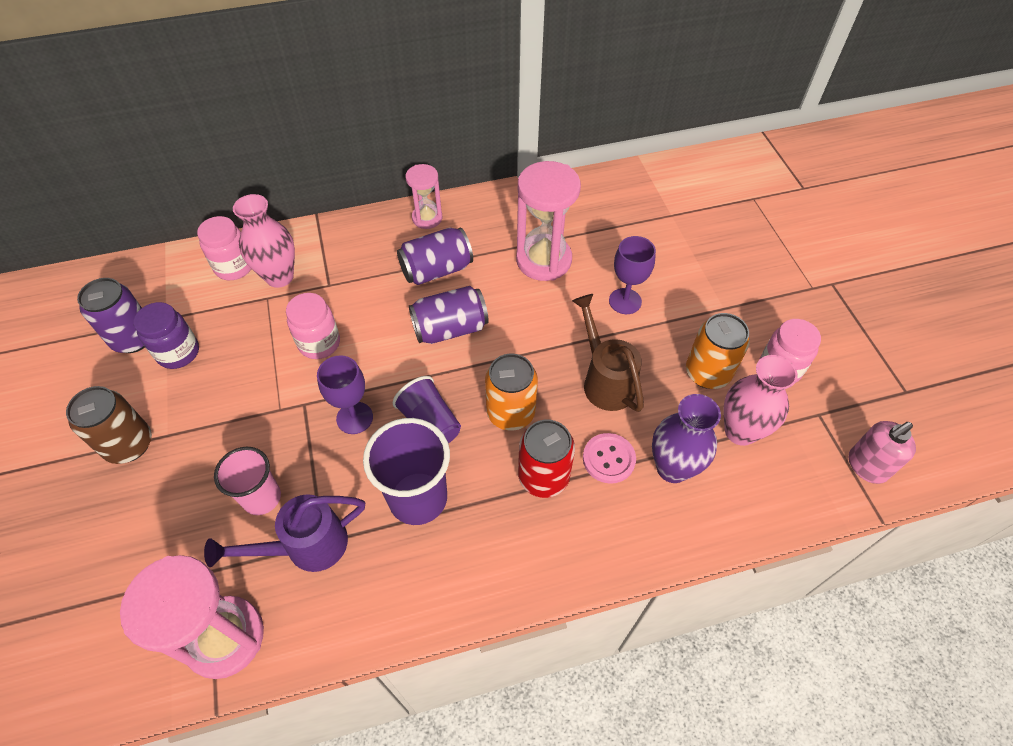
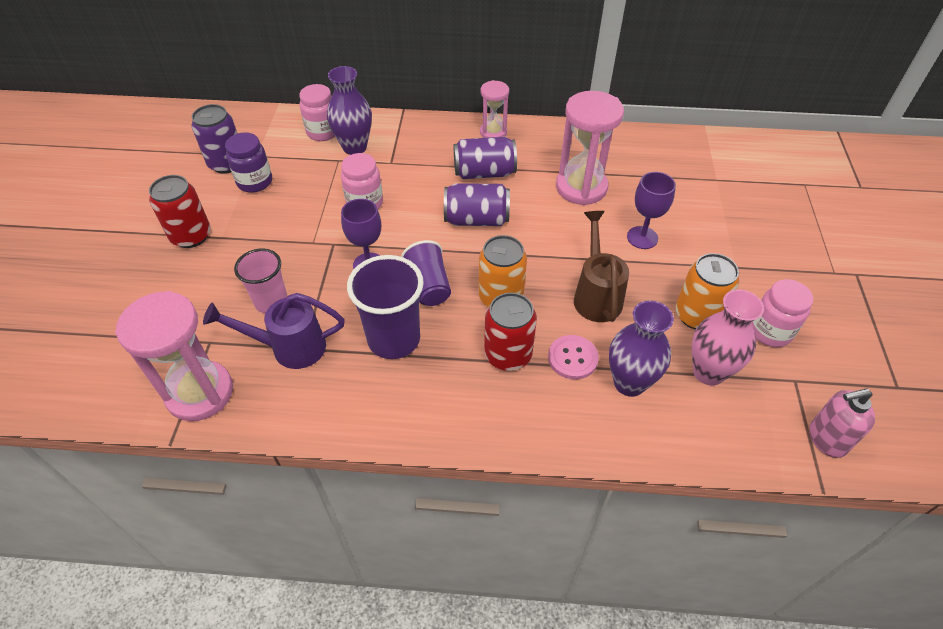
camera: 20 degrees right, 5 degrees down
(129, 444) = (191, 236): brown can -> red can
(279, 277) = (354, 147): pink vase -> purple vase

